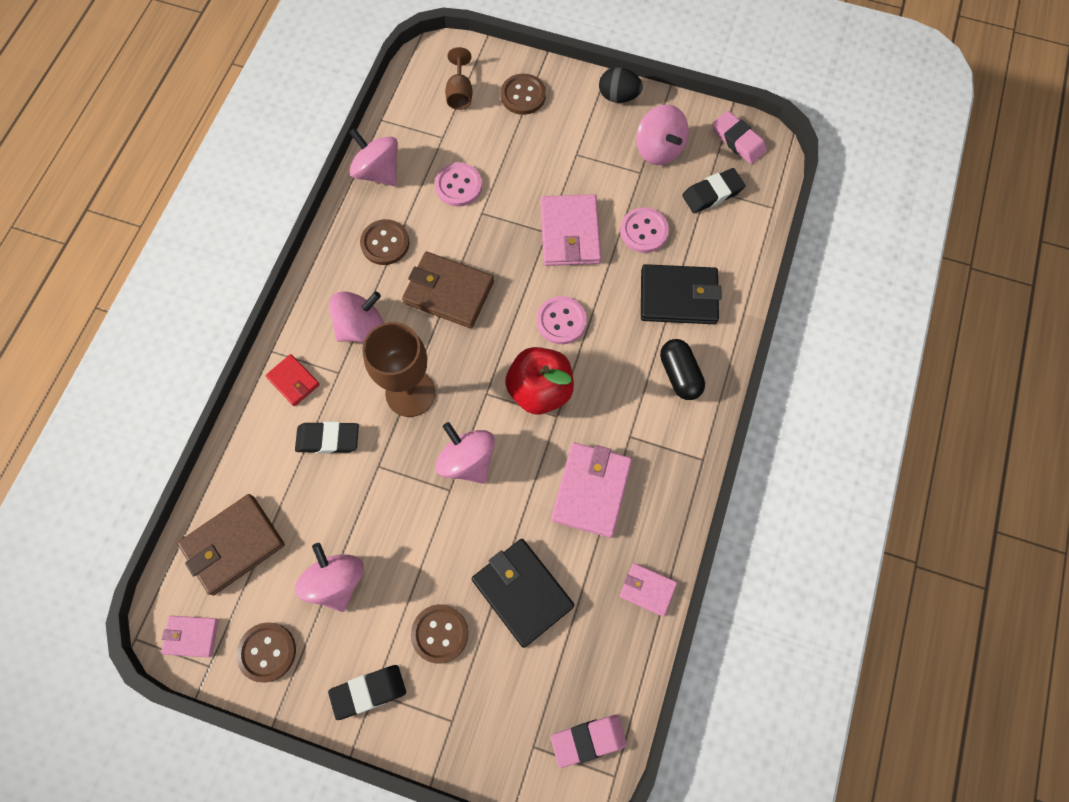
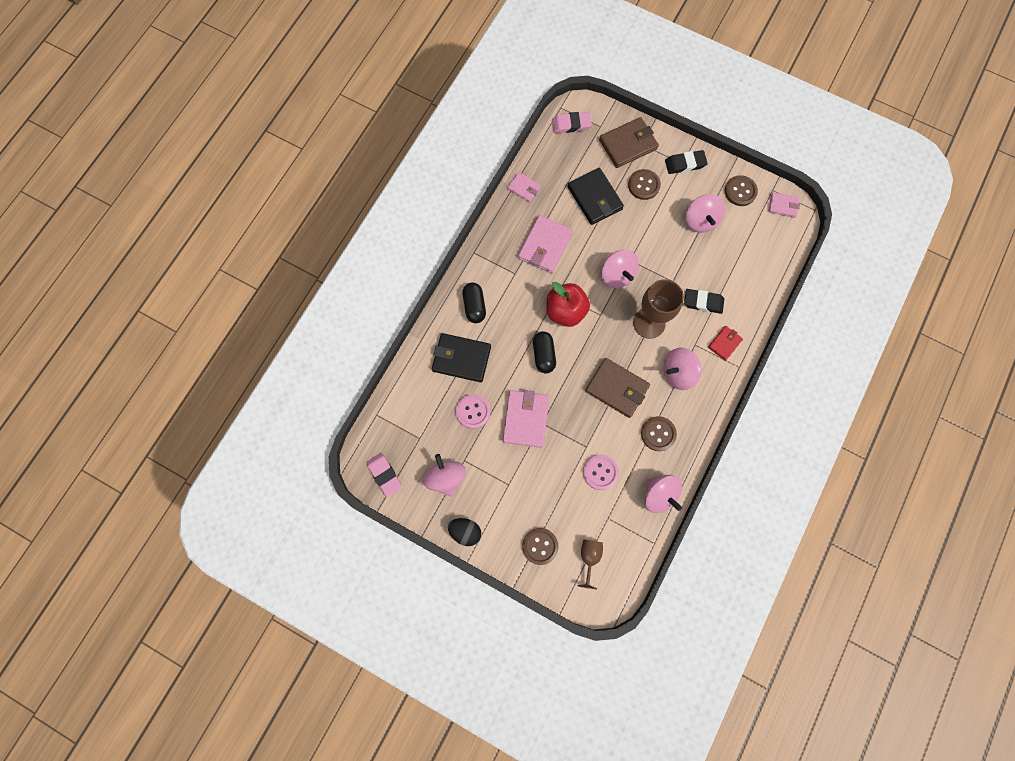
camera: 170 degrees left, 5 degrees up
(233, 545) = (760, 250): brown wallet -> brown wallet (628, 144)
(293, 381) = (724, 343): red wallet -> red wallet turned 75 degrees clockwise
(561, 321) = (543, 355): pink button -> black capsule
(712, 193) = (416, 433): black eraser -> none

